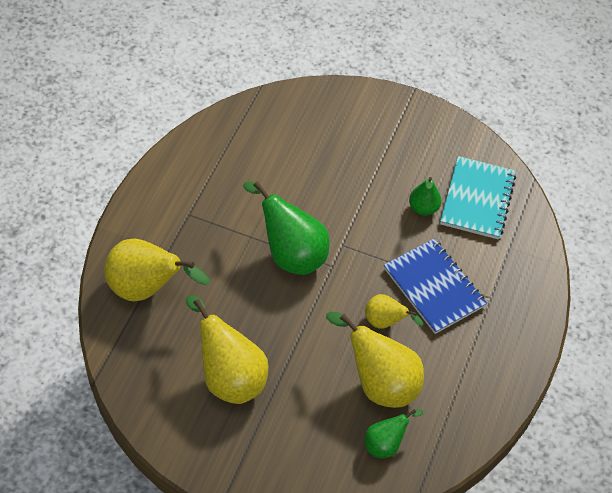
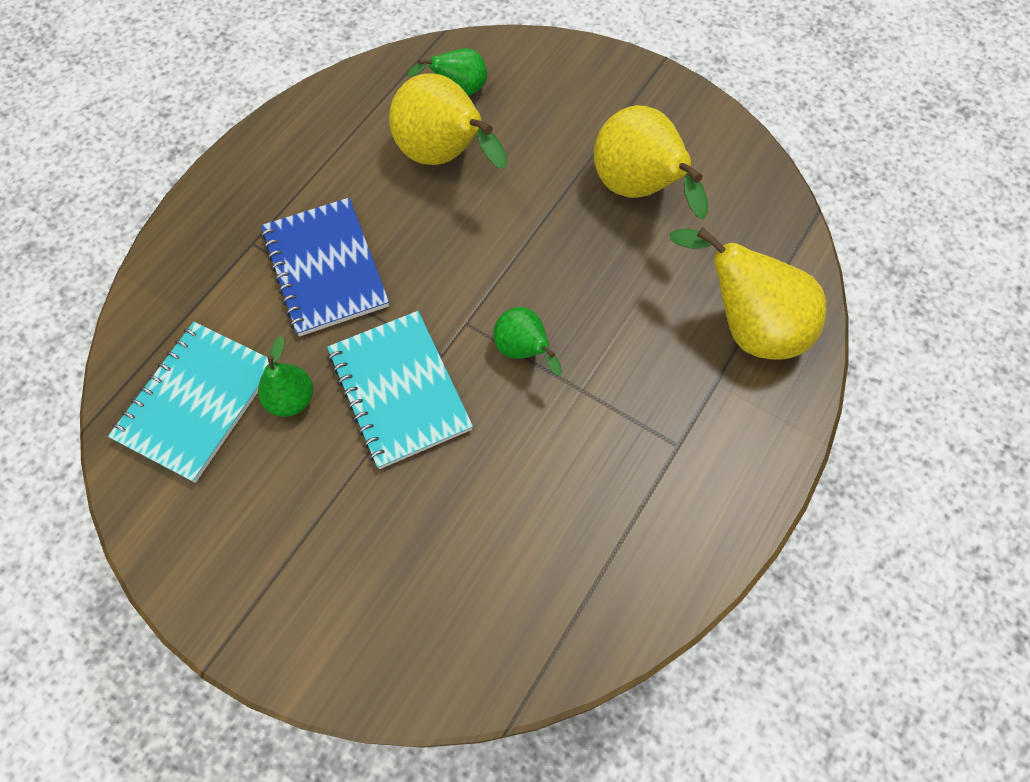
camera: 165 degrees left, 10 degrees up
(290, 254) = (524, 351): green pear -> green pear, size x0.55
(361, 221) = (399, 390): none -> turquoise notebook
(385, 322) = (412, 230): yellow pear -> none

